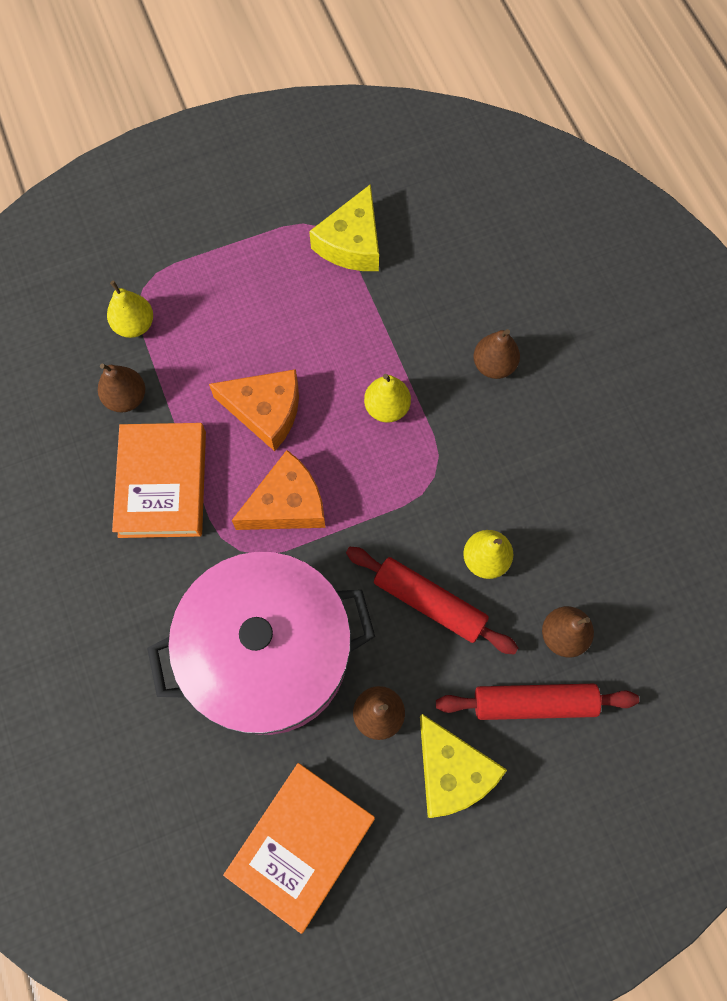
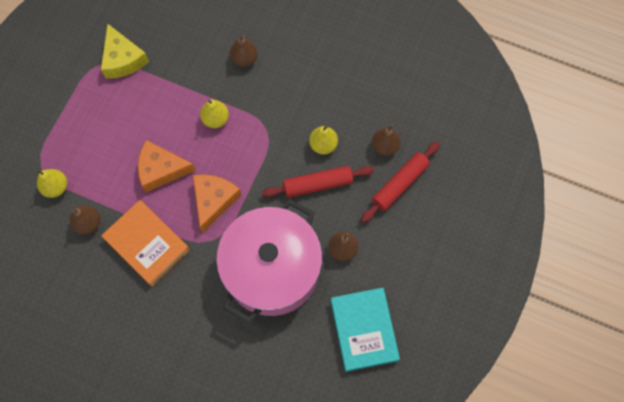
camera: 45 degrees left, 0 degrees up
(265, 411) = (161, 170): orange cheese -> orange cheese turned 150 degrees counterclockwise
(301, 844) = (364, 330): orange book -> turquoise book
(452, 771) = (394, 242): yellow cheese -> none

